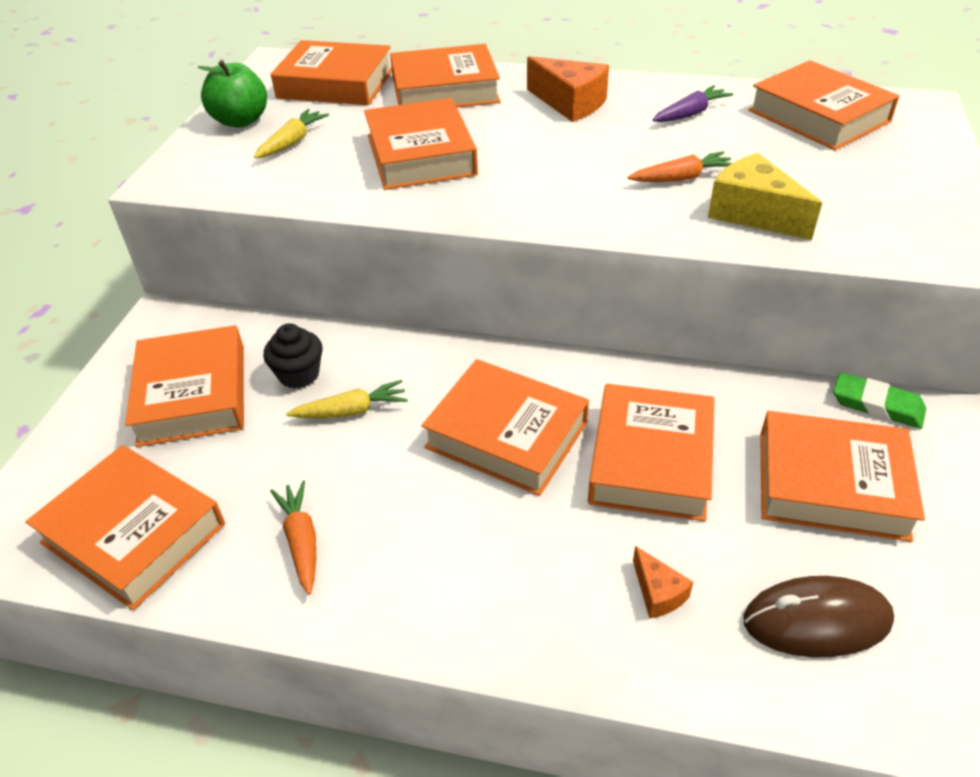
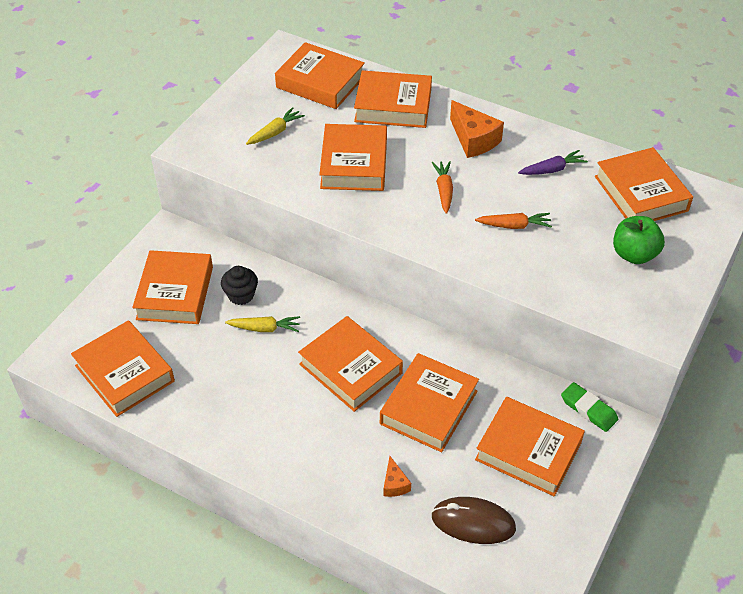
camera: 15 degrees right, 5 degrees up
(240, 121) = (247, 104): green apple -> green apple (634, 254)
(301, 540) = (213, 402): orange carrot -> orange carrot (444, 190)
(753, 213) = (543, 266): yellow cheese -> none

